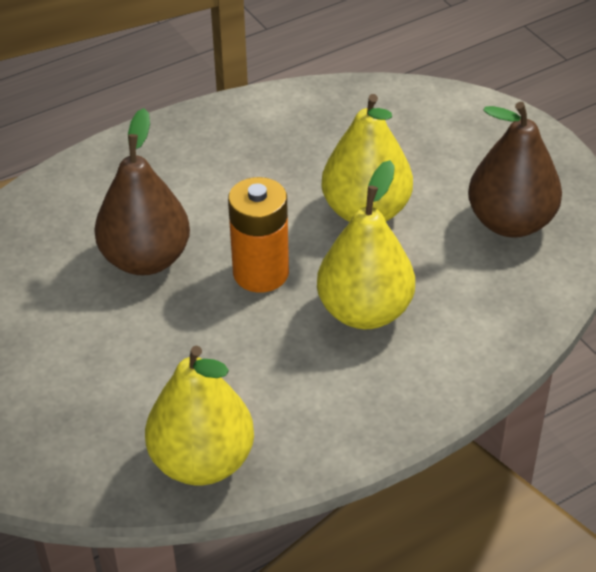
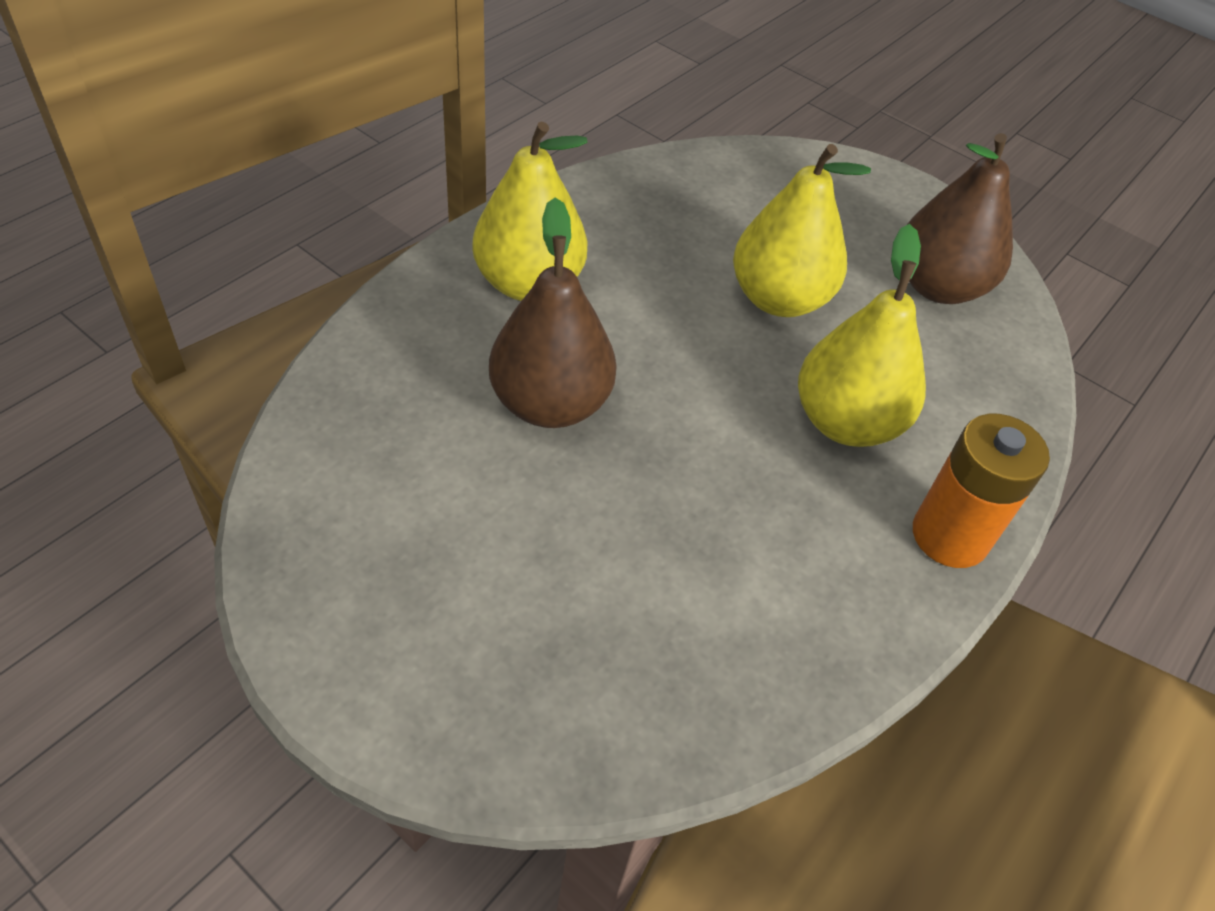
camera: 25 degrees left, 5 degrees up
(202, 461) = (764, 672): yellow pear -> yellow pear (529, 284)
(261, 273) = (700, 396): orange battery -> orange battery (949, 536)

